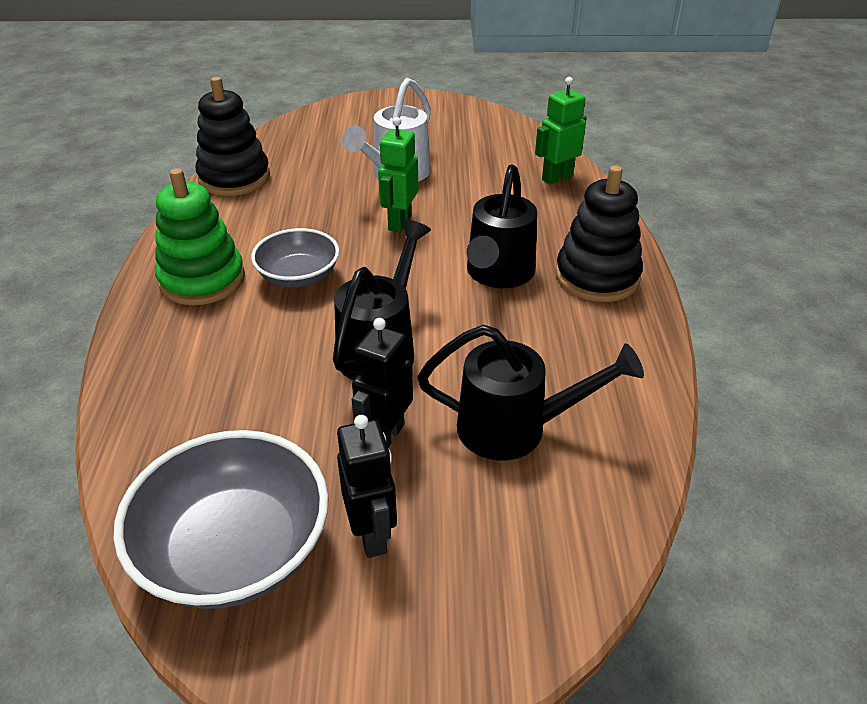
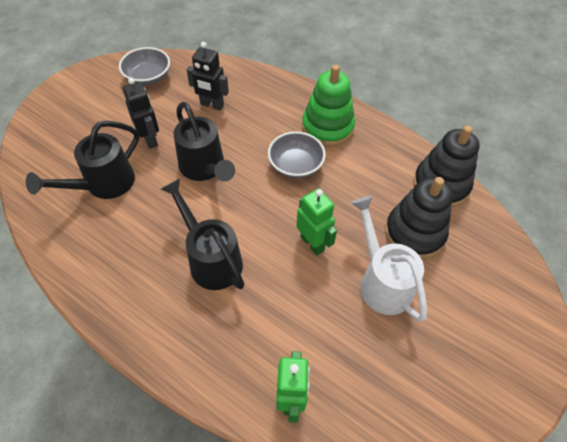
camera: 125 degrees right, 15 degrees up
(235, 550) = (148, 77): grey bowl -> grey bowl, size x0.61
(372, 534) = (111, 112): black robot -> black robot (212, 105)
(597, 277) = (156, 313): black stacking toy -> black stacking toy (414, 233)

